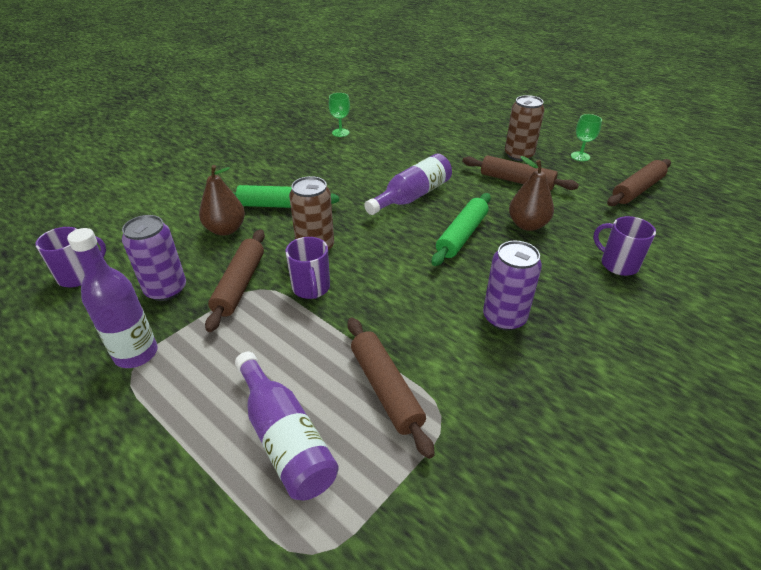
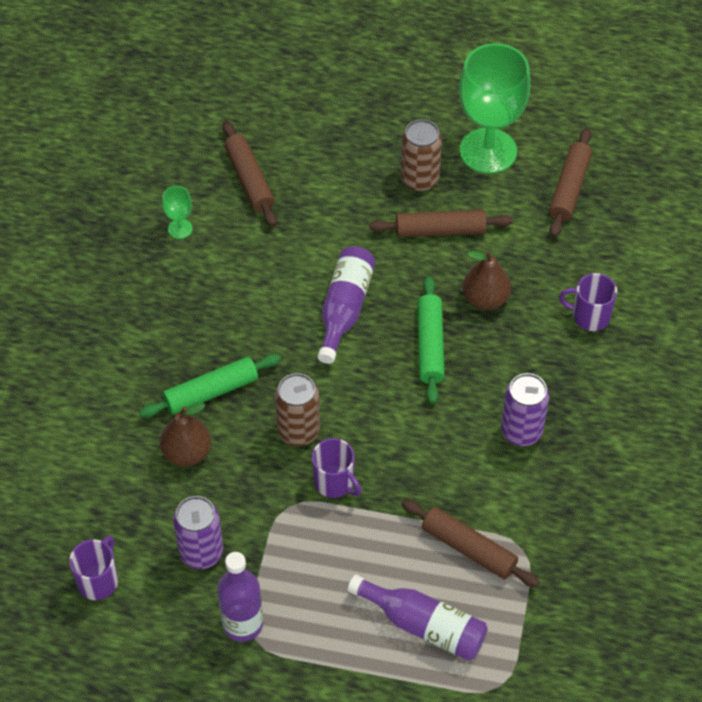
camera: 30 degrees left, 15 degrees up
(240, 284) = (265, 512): brown rolling pin -> brown rolling pin (249, 179)
(580, 156) = (488, 151): green goblet -> green goblet, size x2.41

